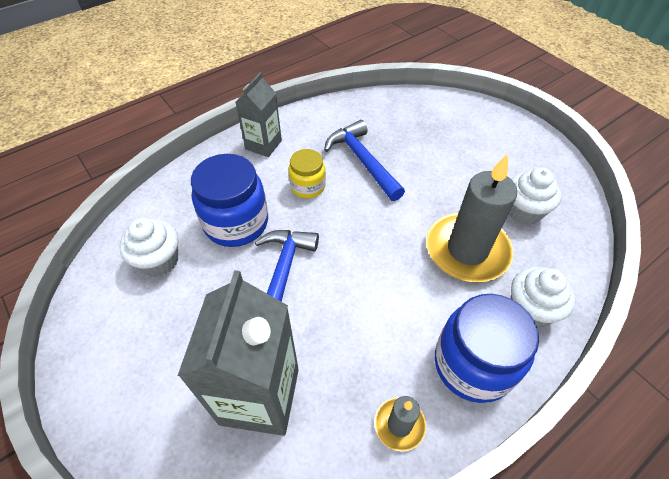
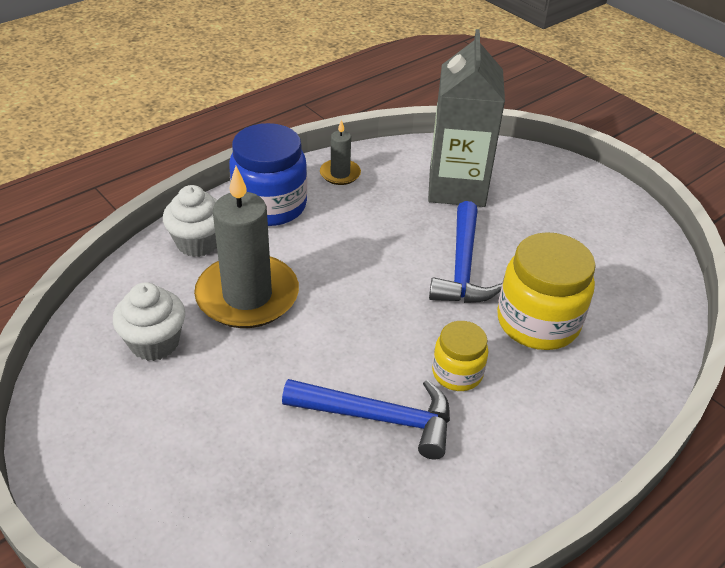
camera: 175 degrees right, 10 degrees down
(159, 261) = (606, 281): white cupcake -> none
(236, 223) = (537, 322): blue jar -> yellow jar
(263, 145) = (548, 446): grey carton -> none
(363, 161) = (378, 418): blue hammer -> blue hammer turned 45 degrees counterclockwise

